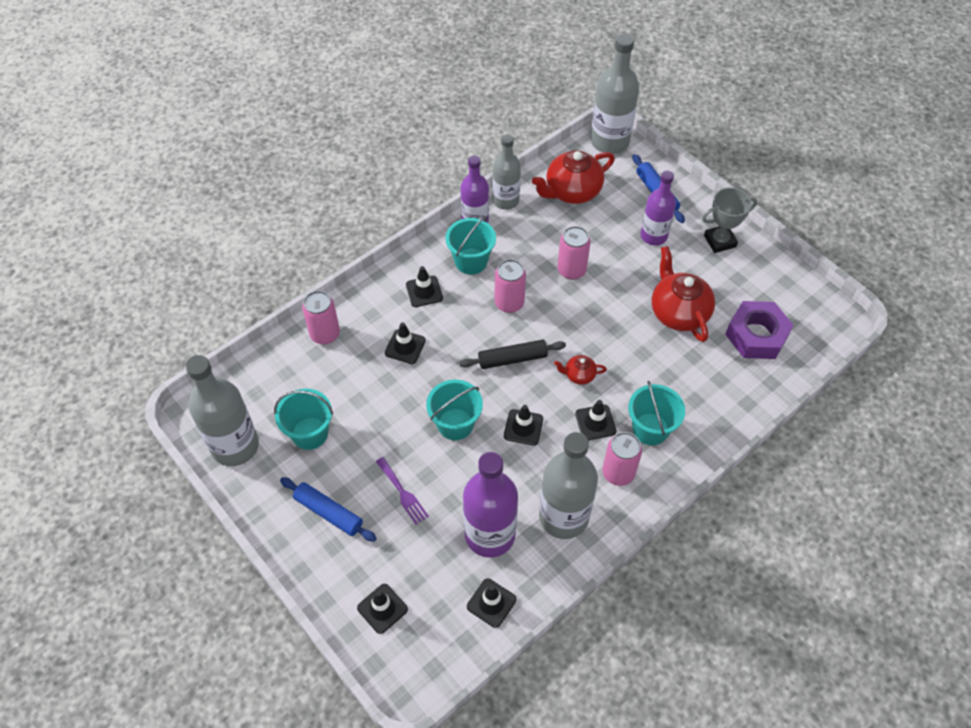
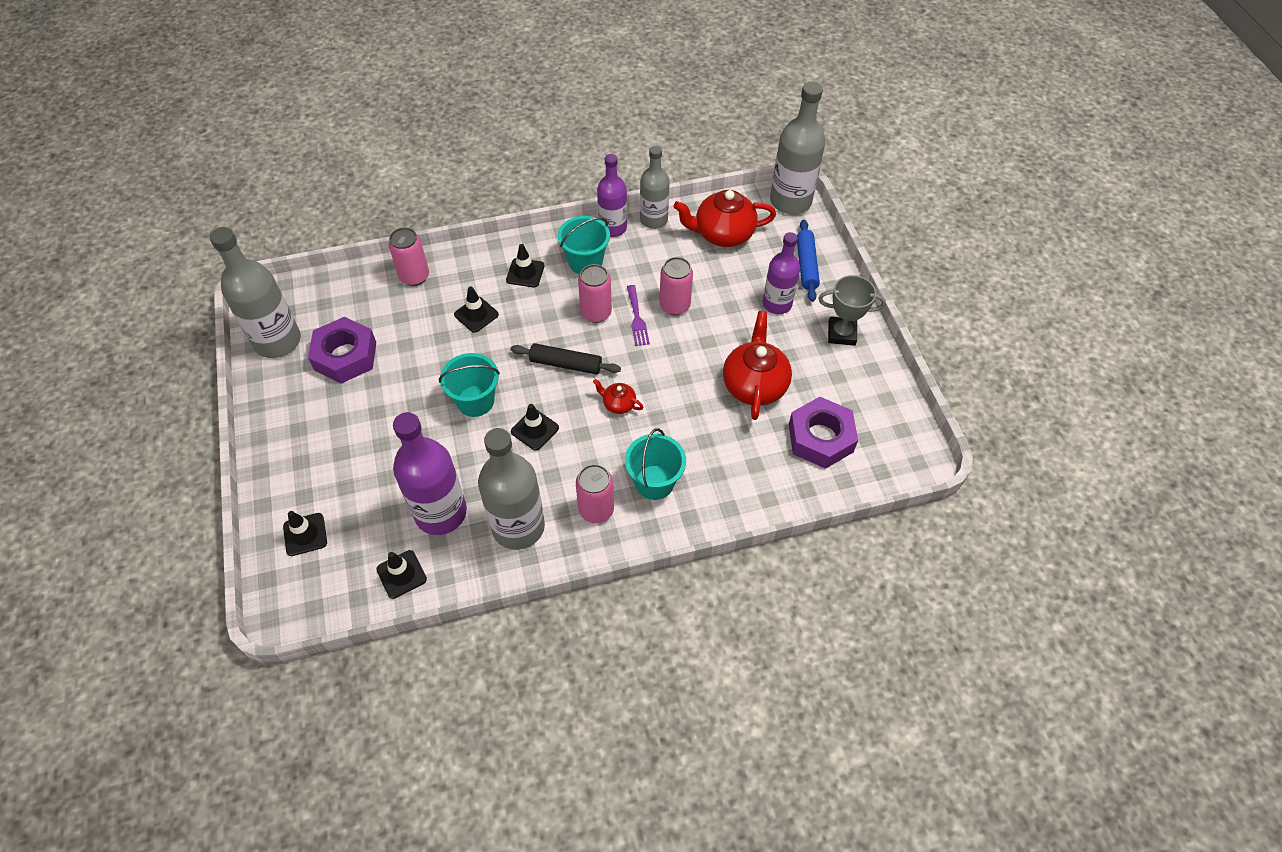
camera: 25 degrees right, 0 degrees up
(310, 433) = (345, 356): turquoise bucket -> purple nut
(328, 512) = (316, 431): blue rolling pin -> none
(403, 493) = (389, 441): purple fork -> purple fork (637, 318)
(595, 422) = (605, 454): black traffic cone -> none

